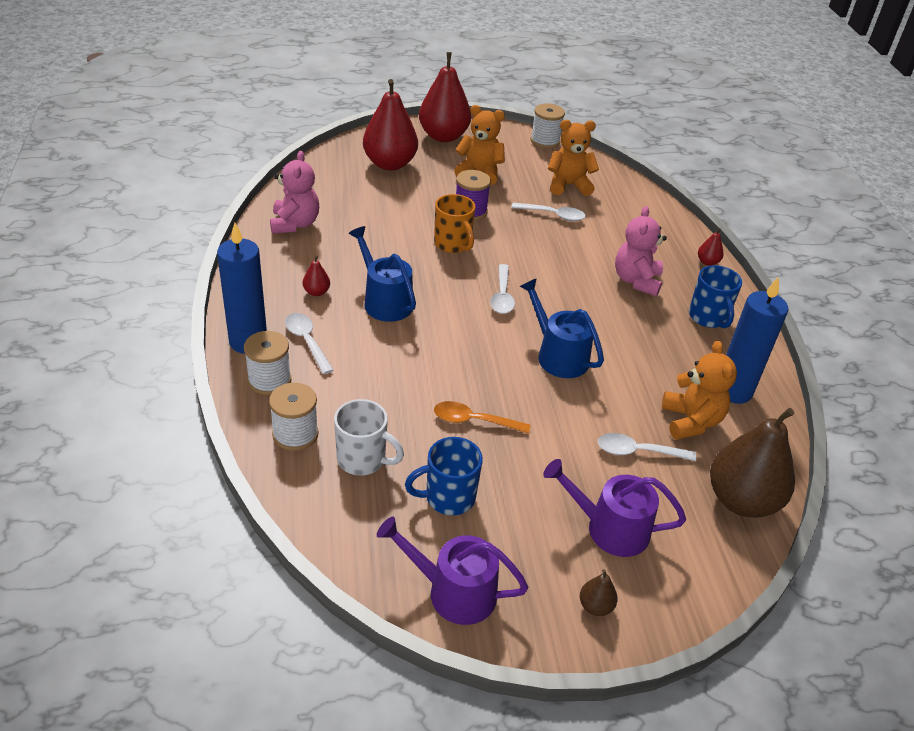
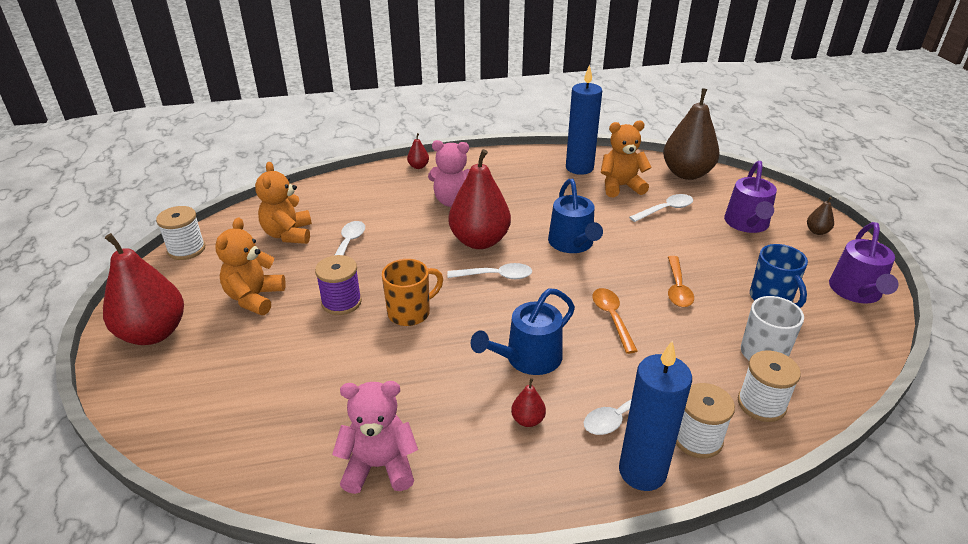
camera: 90 degrees left, 5 degrees down
(390, 164) = (221, 381): red pear -> red pear (479, 241)
(431, 361) = (612, 318): none -> orange spoon
(558, 356) = (572, 243): blue watering can -> blue watering can turned 60 degrees counterclockwise
(638, 452) = (665, 209): white spoon -> white spoon turned 120 degrees counterclockwise
(708, 318) = (495, 171): blue mug -> none

